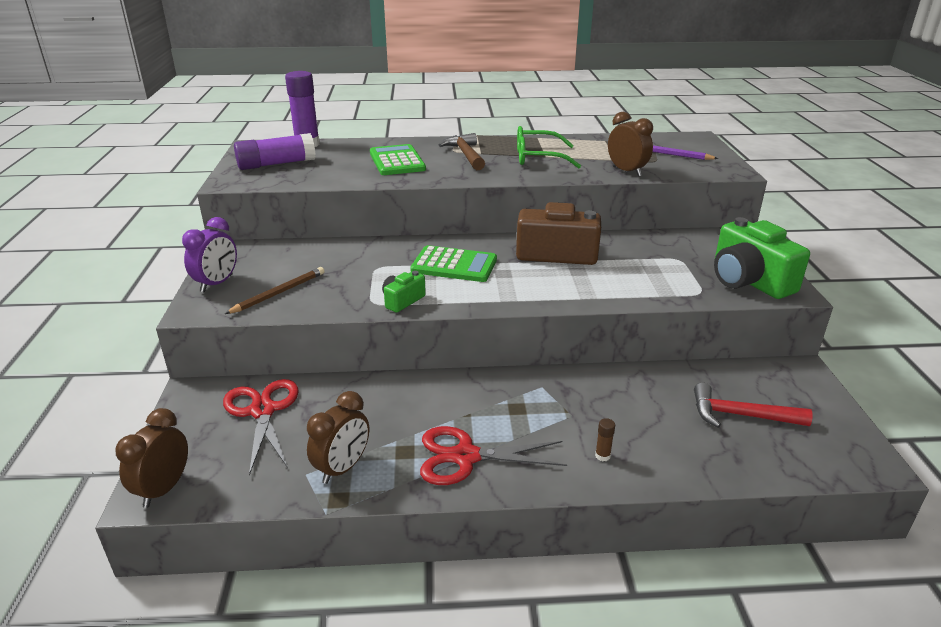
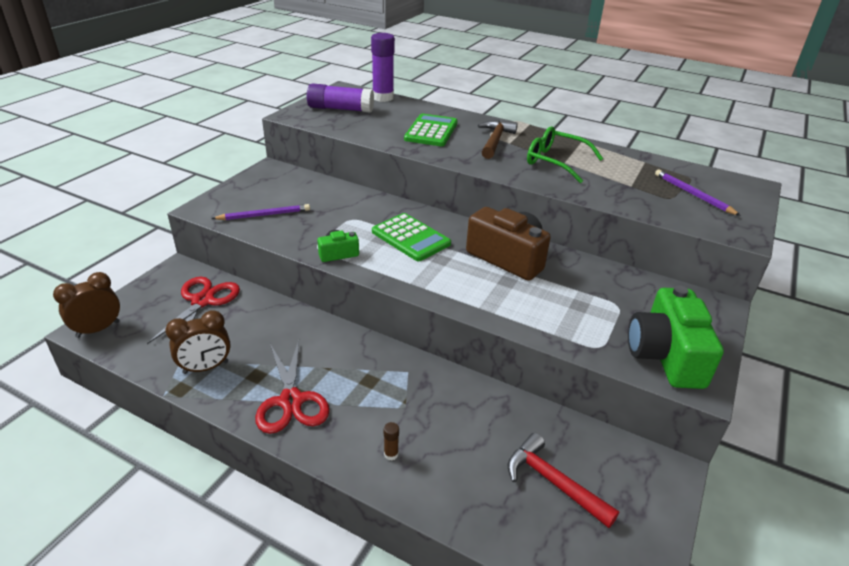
camera: 30 degrees right, 5 degrees up
(217, 283) = (235, 193): purple clock -> none
(278, 293) = (264, 215): brown pencil -> purple pencil
(465, 456) = (291, 401): red scissors -> red scissors turned 135 degrees counterclockwise
(626, 171) = (624, 200): brown clock -> none

